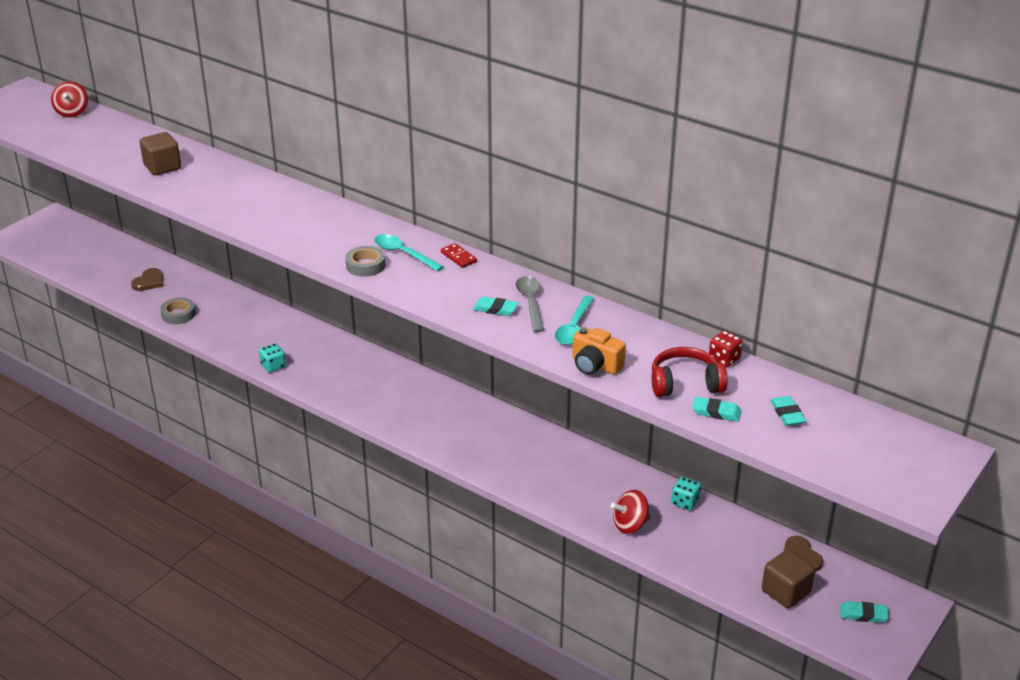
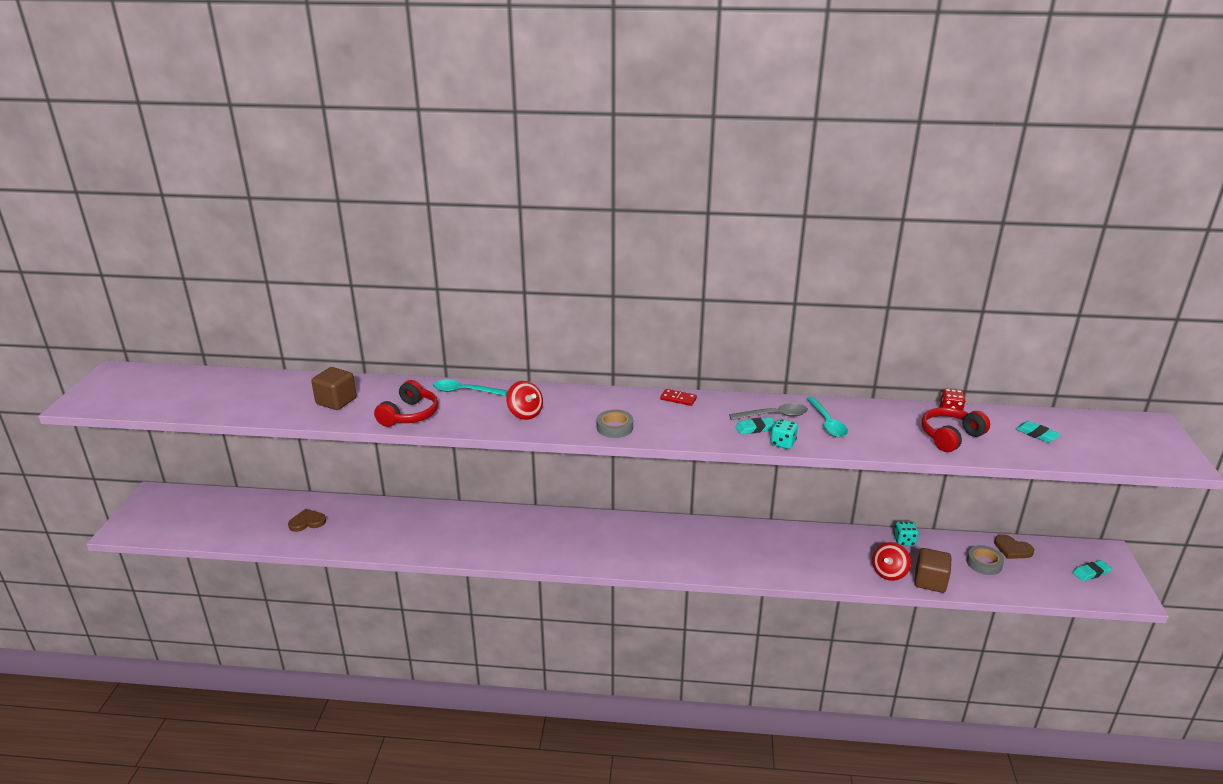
camera: 30 degrees left, 5 degrees down
(72, 112) = (189, 379): red spinning top -> red spinning top (525, 413)
(149, 282) = (307, 522): brown heart -> brown heart turned 105 degrees counterclockwise
(178, 314) = (363, 541): grey tape -> grey tape (984, 563)
(207, 198) = (409, 415): none -> red headphones
(273, 366) = (494, 555): turquoise dice -> turquoise dice (783, 443)
(403, 254) = (633, 409): turquoise spoon -> turquoise spoon (464, 391)
(530, 303) = (774, 415): grey spoon -> grey spoon turned 120 degrees clockwise
(595, 365) = (877, 445): orange camera -> none
(716, 412) = (996, 449): turquoise eraser -> none
(785, 592) = (1033, 578): brown cube -> brown cube (930, 581)

